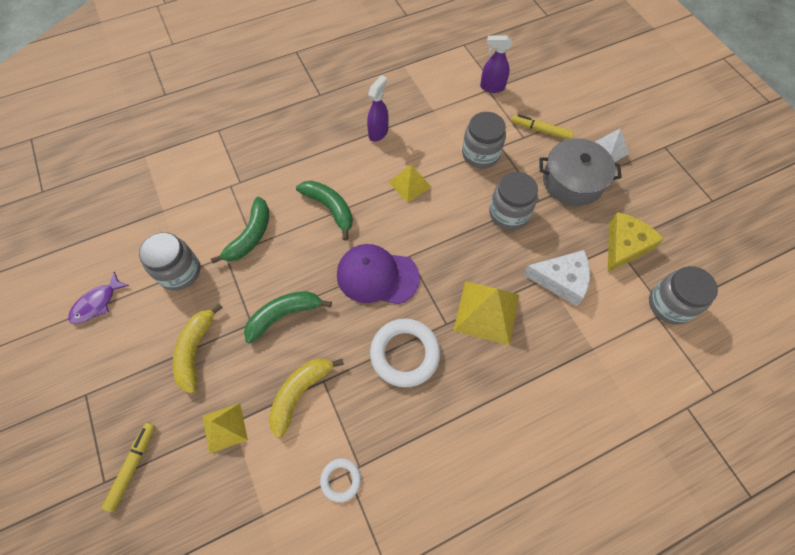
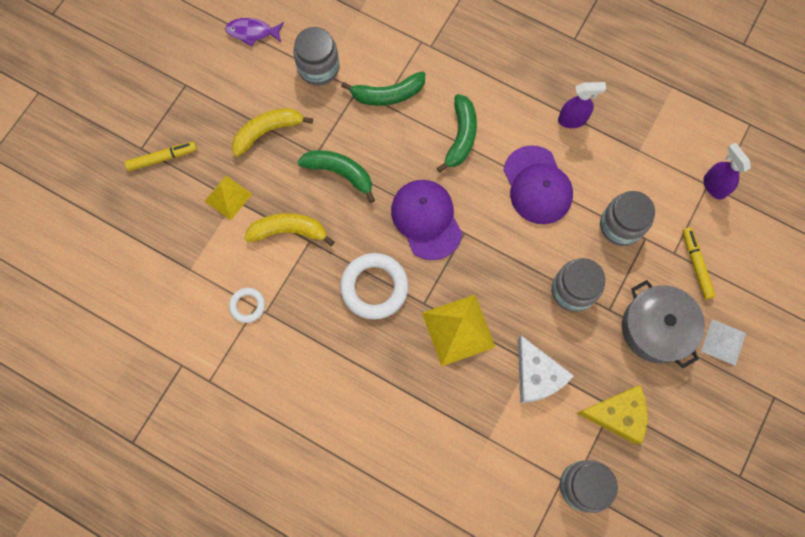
camera: 55 degrees right, 10 degrees up
(410, 184) = (537, 185): yellow pyramid -> purple cap

